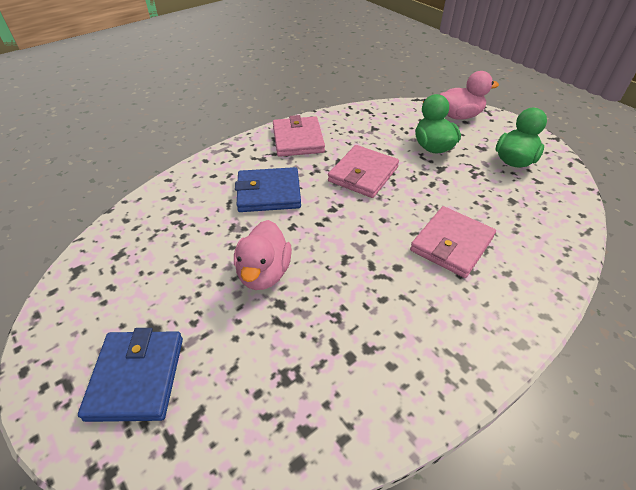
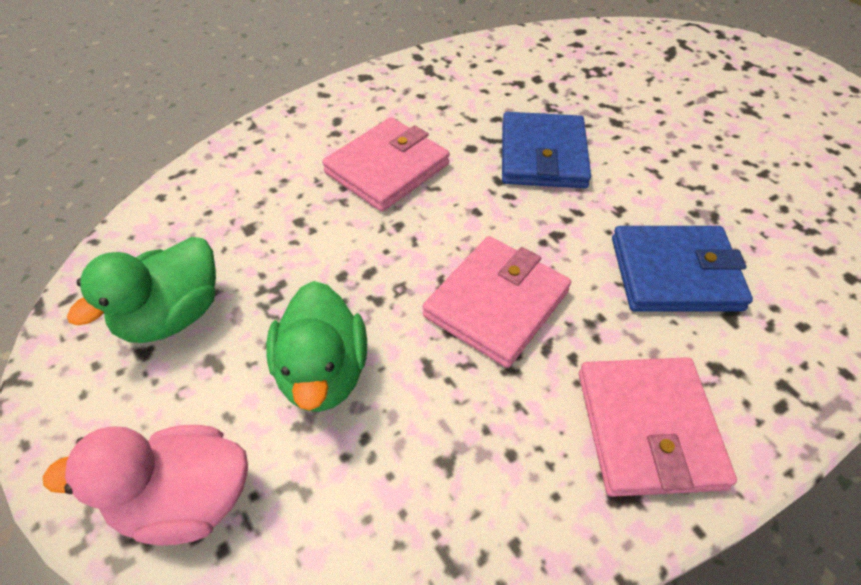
camera: 175 degrees left, 5 degrees up
(136, 377) = (739, 78): blue wallet -> blue wallet (543, 155)
(264, 273) = (644, 152): pink duck -> none

